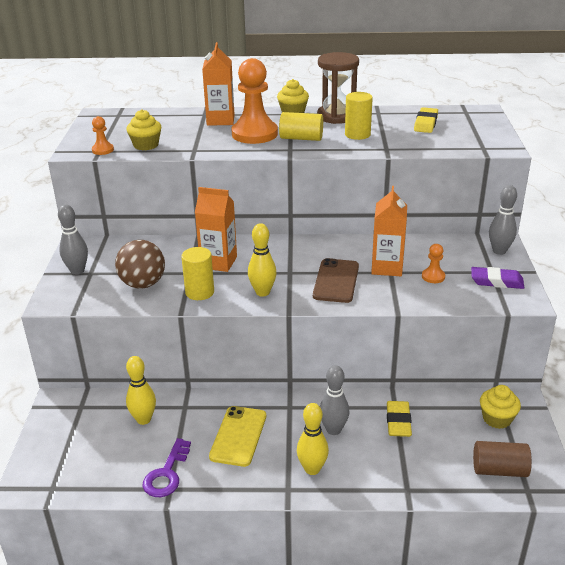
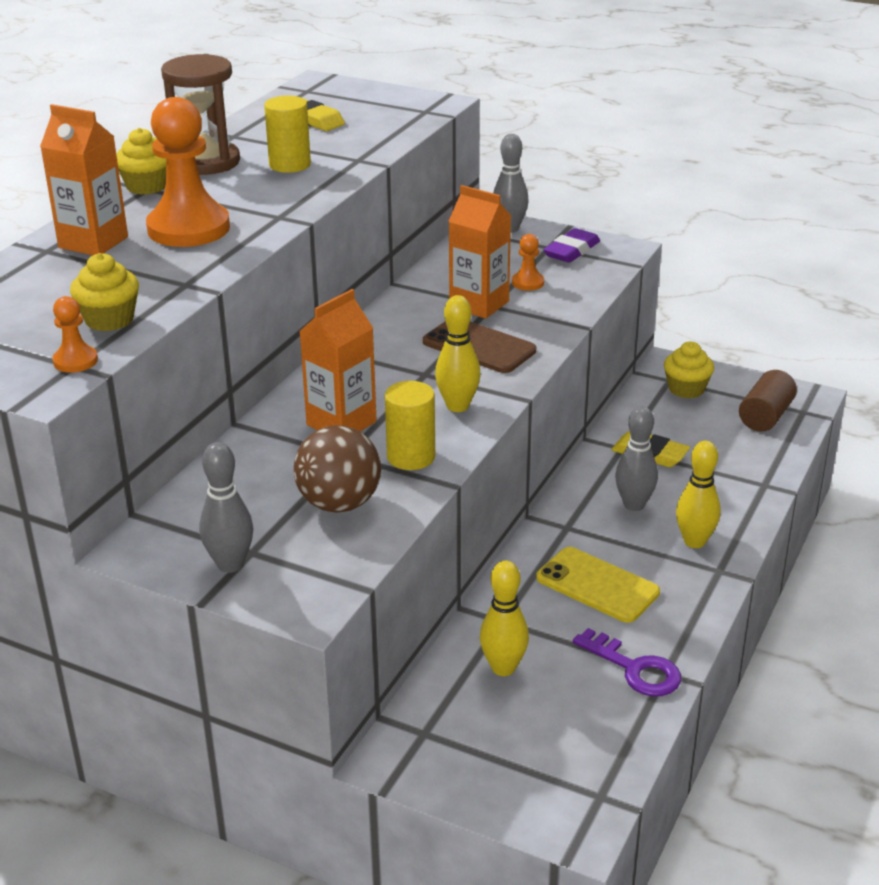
camera: 65 degrees left, 0 degrees up
(301, 138) = (251, 201): yellow cylinder -> none

